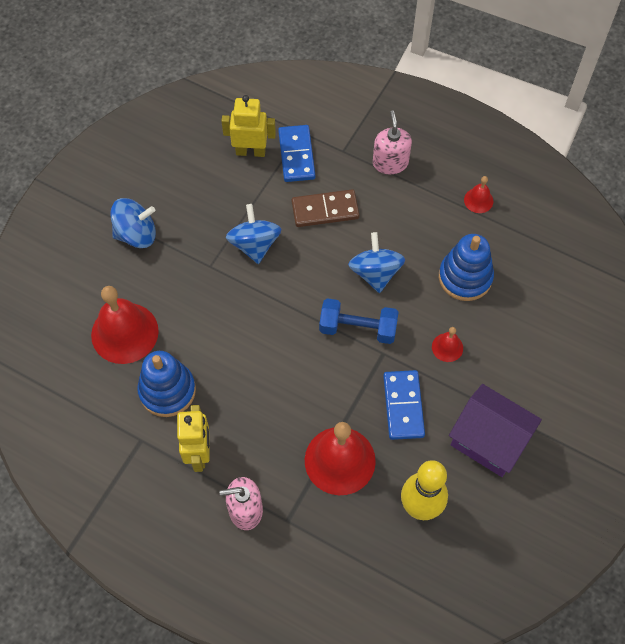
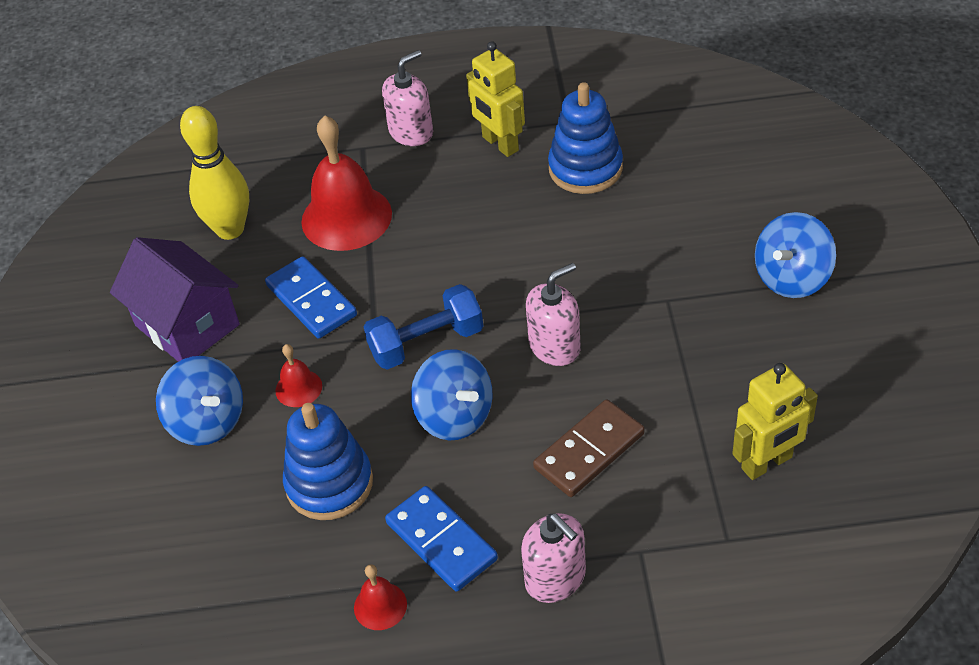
camera: 150 degrees right, 15 degrees down
(124, 333) = (687, 186): red bell -> none
(254, 244) = (638, 354): blue spinning top -> blue spinning top (207, 421)
(292, 278) = (555, 346): none -> pink soap dispenser
(296, 155) = (699, 500): blue domino -> blue domino (441, 541)
(488, 441) = (187, 325): purple house -> purple house turned 45 degrees clockwise

